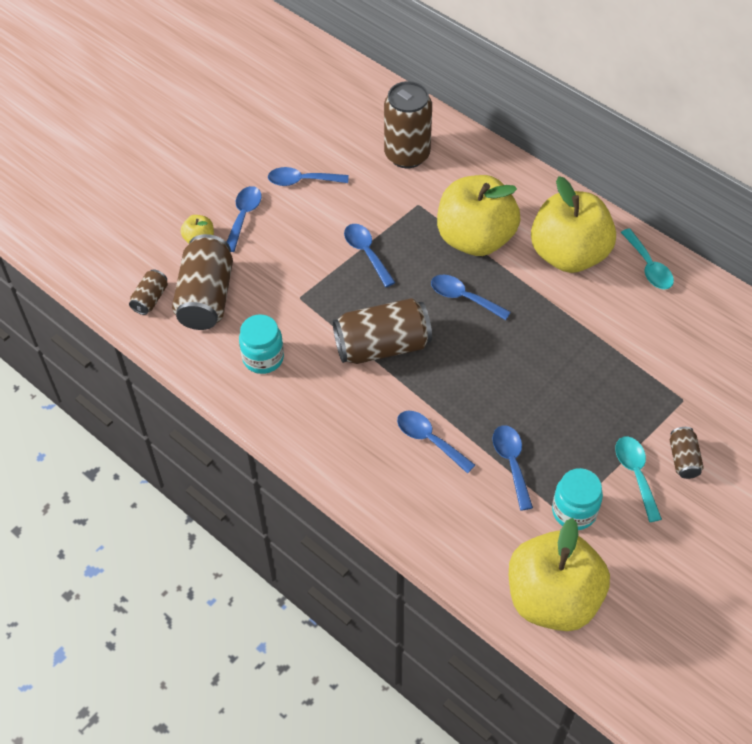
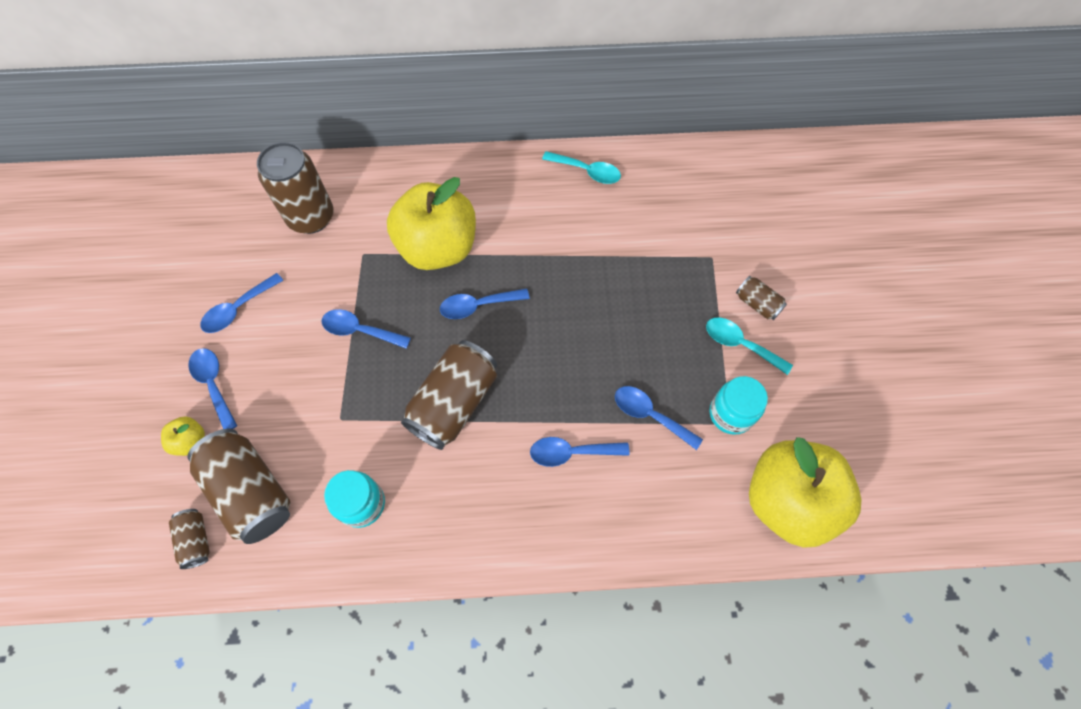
camera: 45 degrees left, 10 degrees up
(568, 254) = (522, 206): yellow apple -> none

